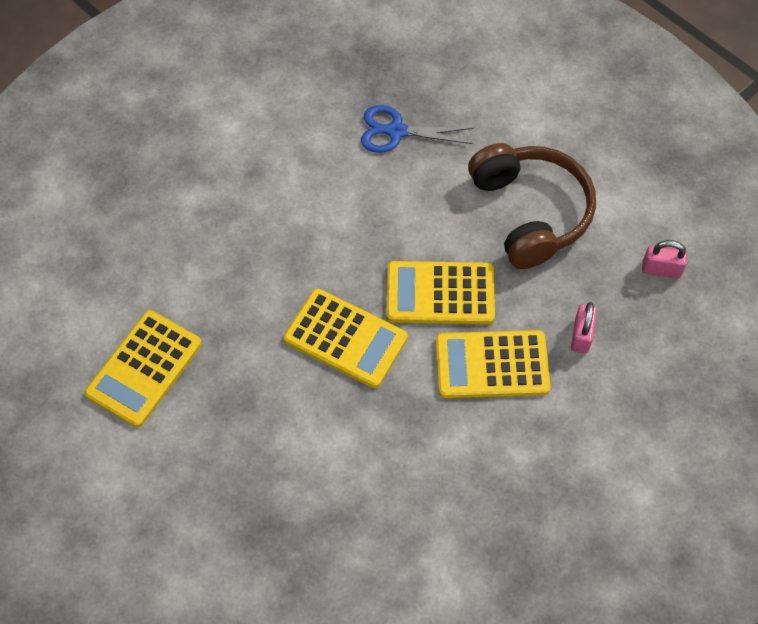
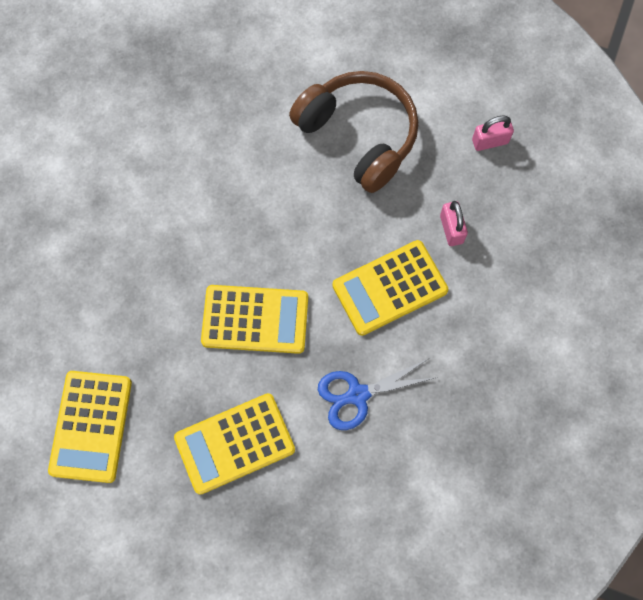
camera: 25 degrees left, 10 degrees up
(396, 131) = (208, 108): blue scissors -> blue scissors (358, 395)
(440, 293) = (317, 243): yellow calculator -> yellow calculator (234, 443)

